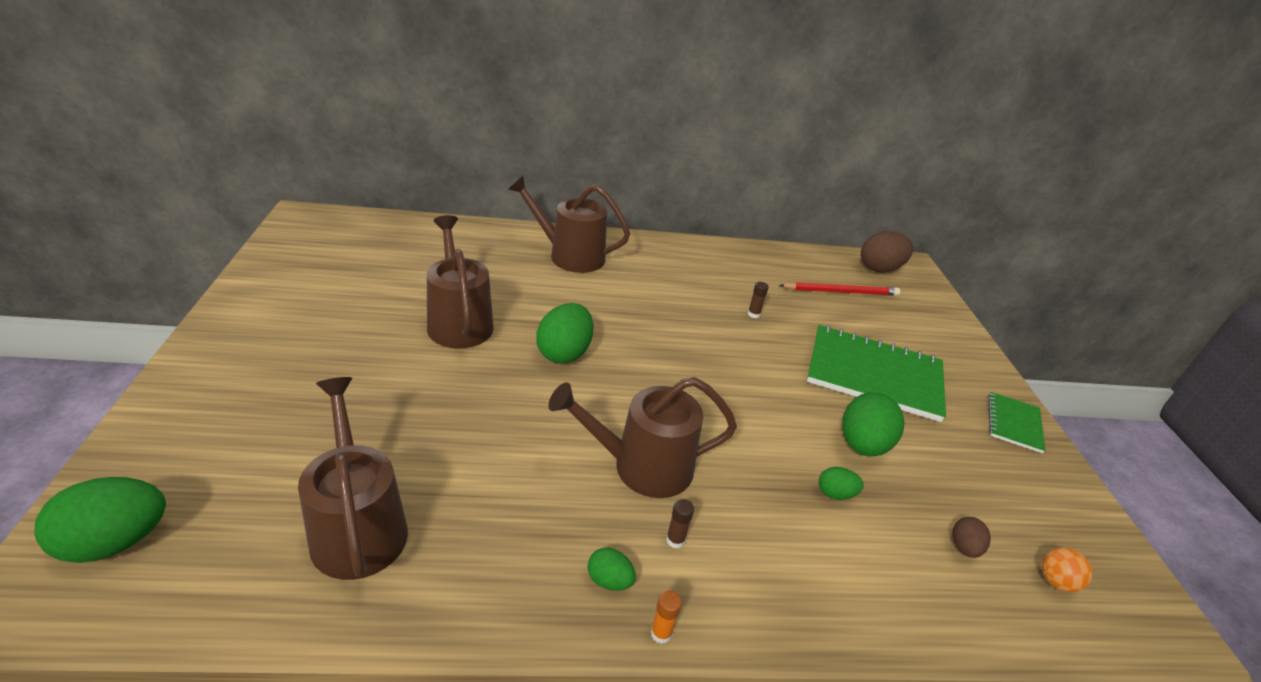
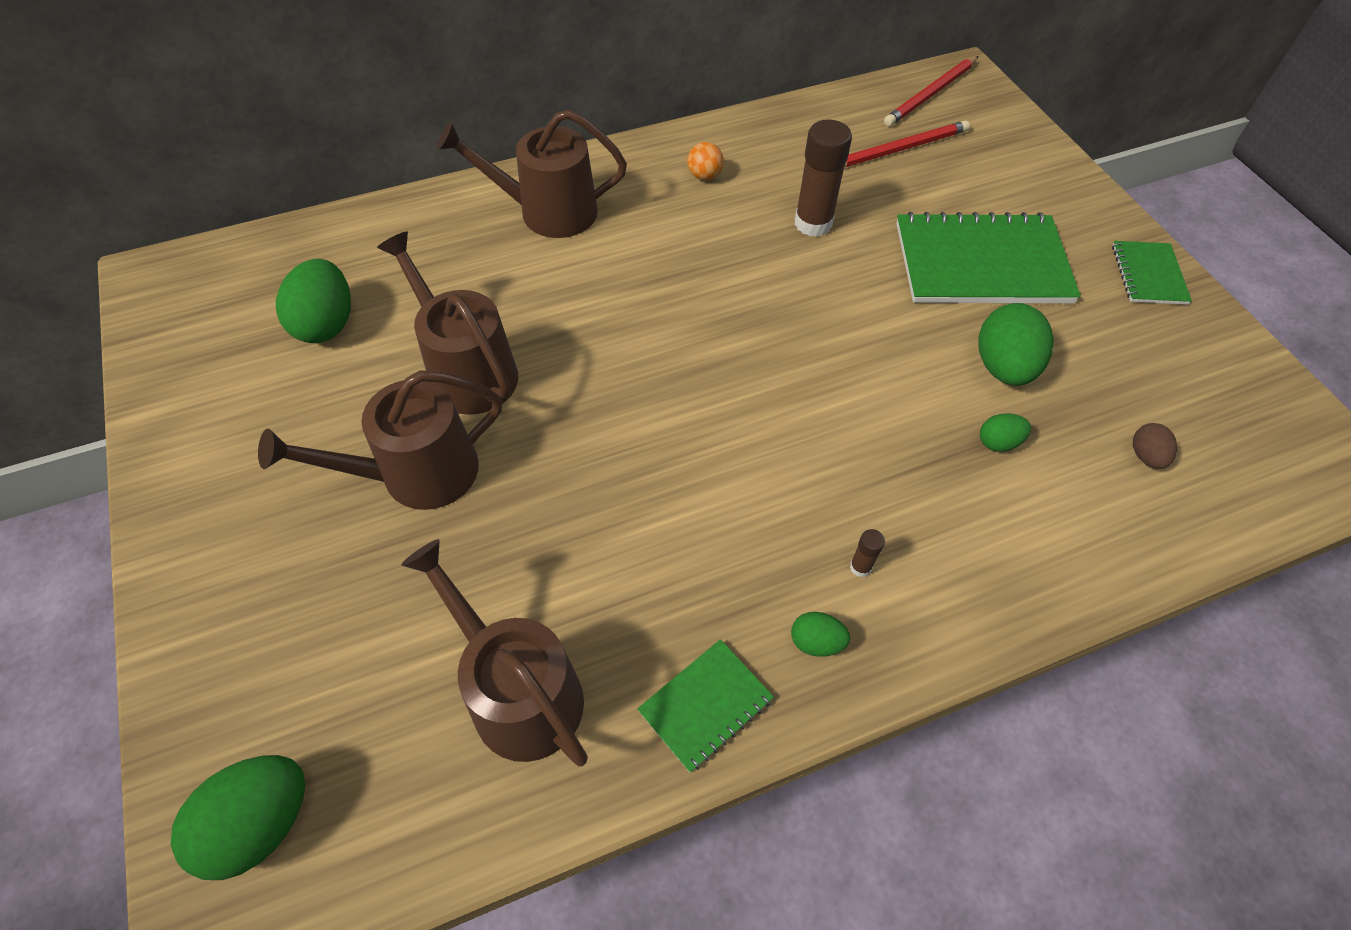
camera: 15 degrees left, 20 degrees up
(493, 592) = (705, 705): none -> green notebook
(564, 353) = (620, 368): green egg -> green egg (326, 324)
(643, 466) = (785, 490): brown watering can -> brown watering can (417, 474)
(661, 633) = (894, 678): orange glue stick -> none
(753, 314) = (813, 223): brown glue stick -> brown glue stick, size x2.29
(879, 269) = (931, 94): brown egg -> red pencil
(1055, 581) = (1242, 461): orange ball -> orange ball (704, 176)

